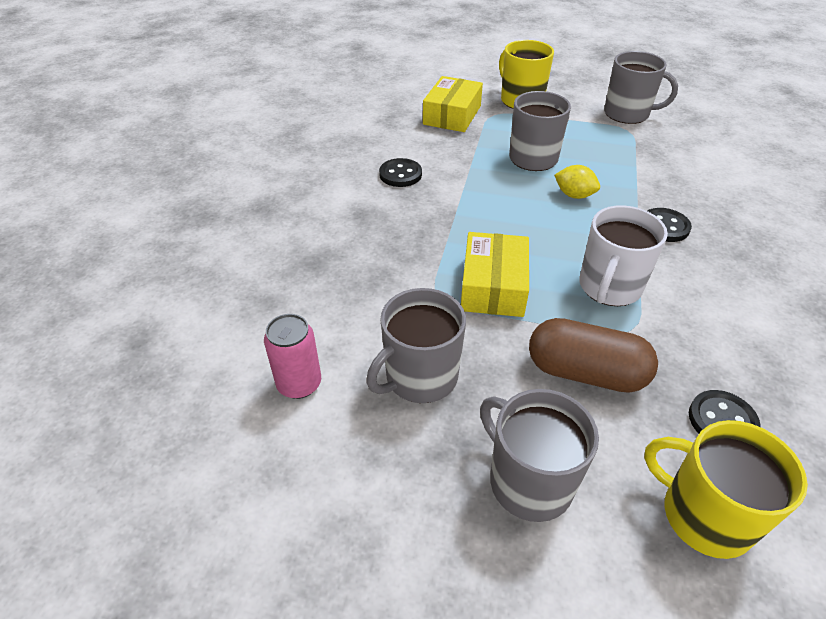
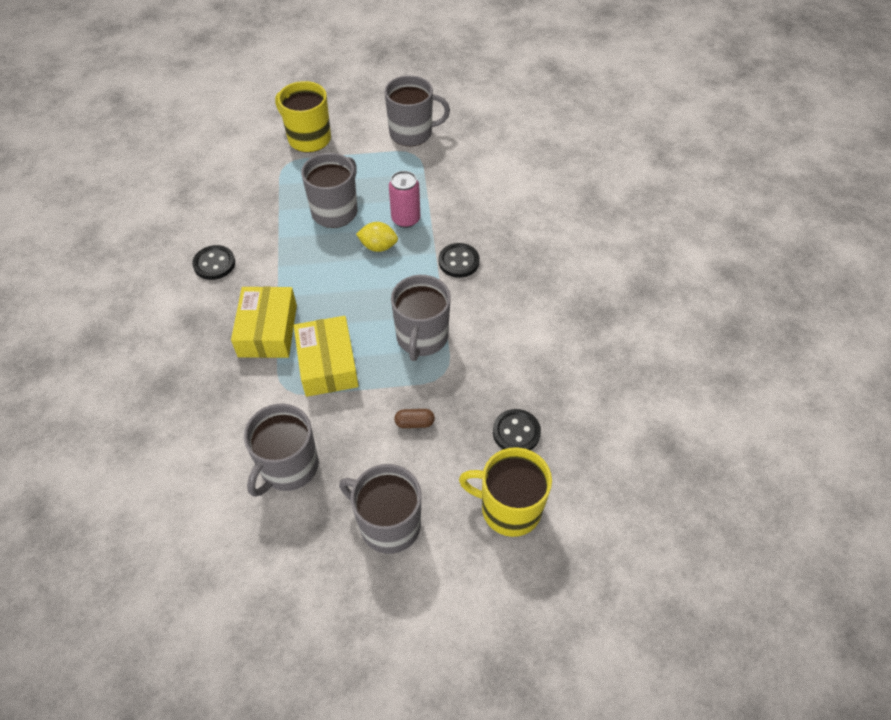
camera: 20 degrees left, 10 degrees up
(299, 384) = (192, 504): pink can -> pink can (406, 219)
(452, 115) = (245, 175): yellow box -> yellow box (267, 330)
(585, 372) = (414, 423): brown capsule -> brown capsule, size x0.42
(609, 287) = (422, 337): white mug -> grey mug

